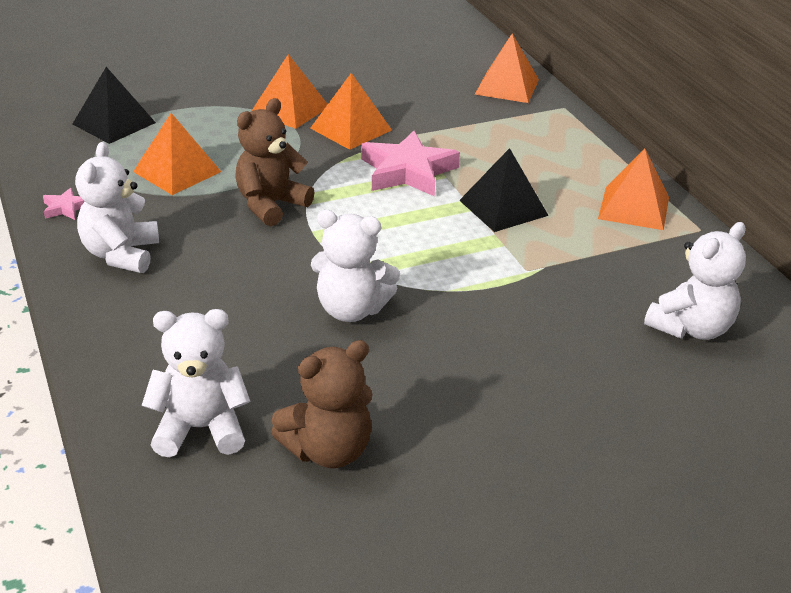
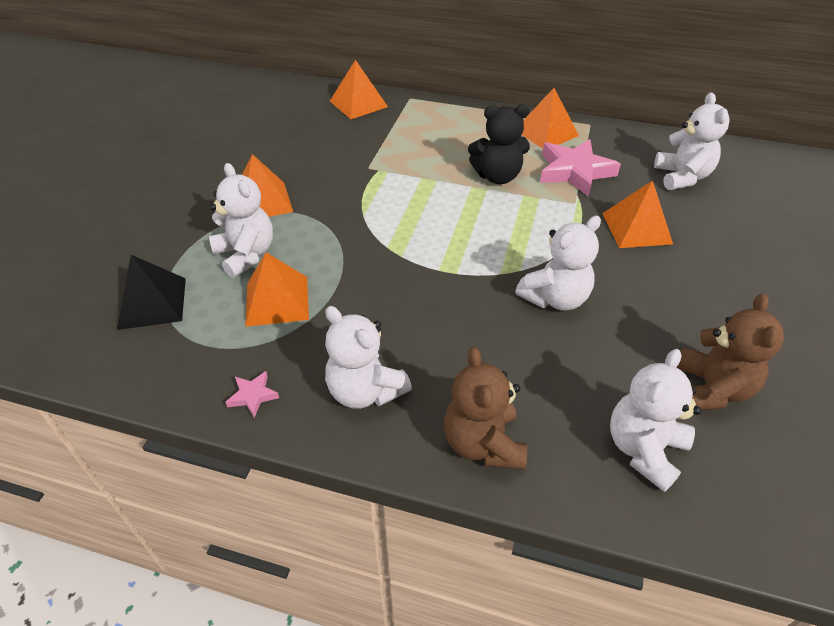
camera: 50 degrees left, 10 degrees up
(214, 134) = (246, 255): none -> white teddy bear
(271, 205) = (383, 273): brown teddy bear -> brown teddy bear (483, 443)
(350, 129) = (327, 188): orange pyramid -> orange pyramid (636, 228)
(407, 171) = (411, 191): pink star -> pink star (574, 172)
(503, 208) = (497, 176): black pyramid -> black teddy bear

